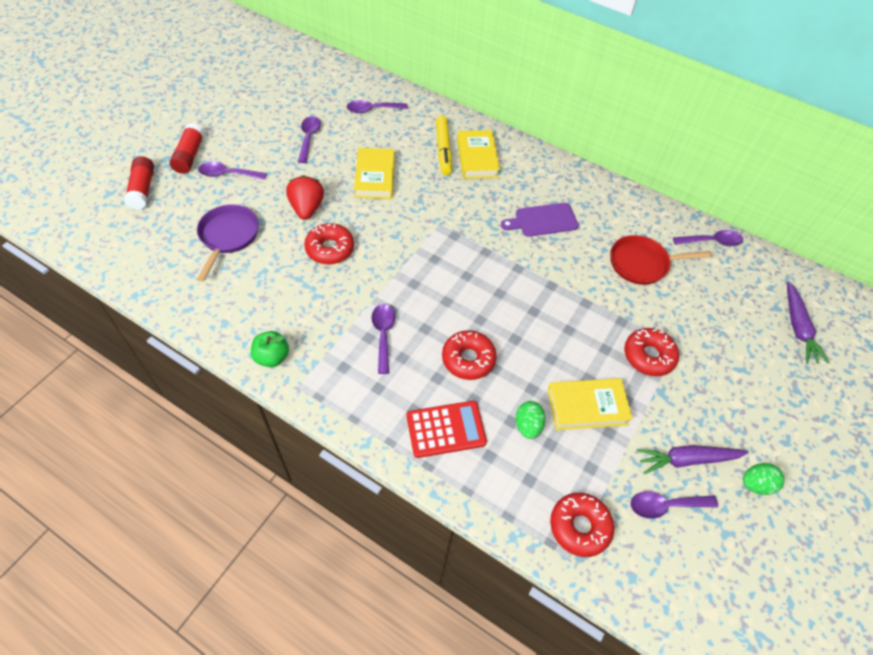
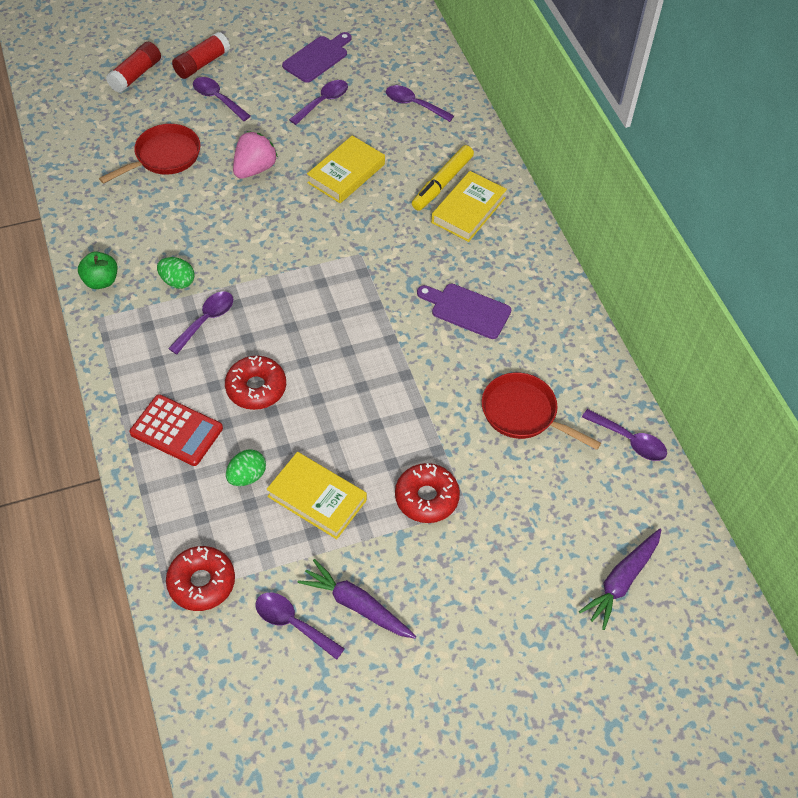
camera: 40 degrees right, 0 degrees up
(228, 237) = (164, 157): purple pan -> red pan
(274, 111) = (317, 58): none -> purple cutting board
(307, 208) = (254, 169): red strawberry -> pink strawberry
(330, 249) = (237, 218): red donut -> none
(755, 484) = (397, 672): green egg -> green egg (177, 281)

